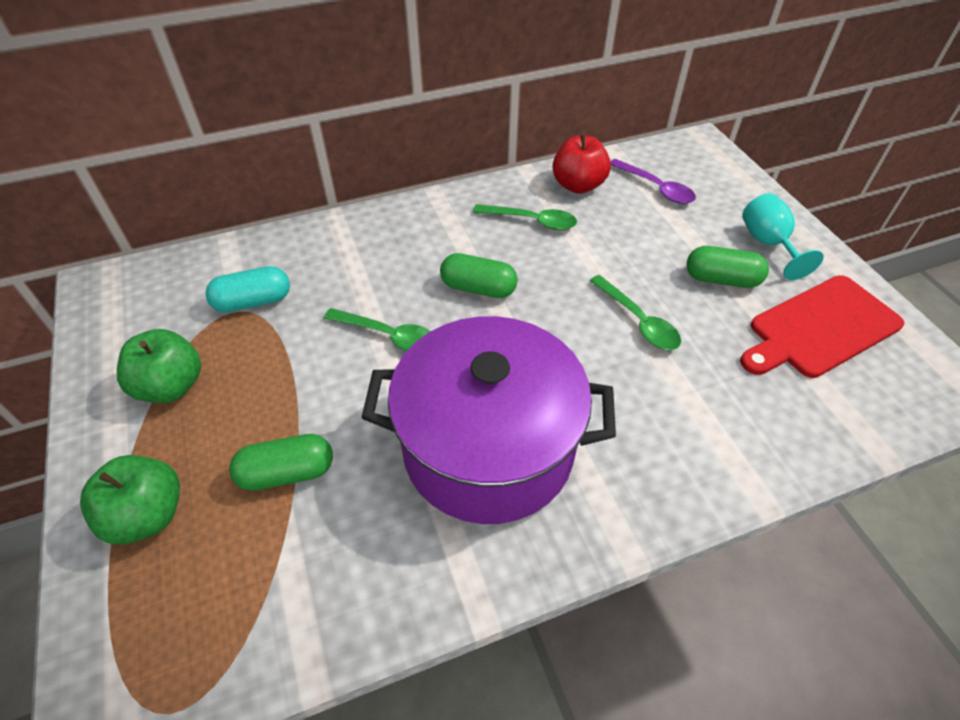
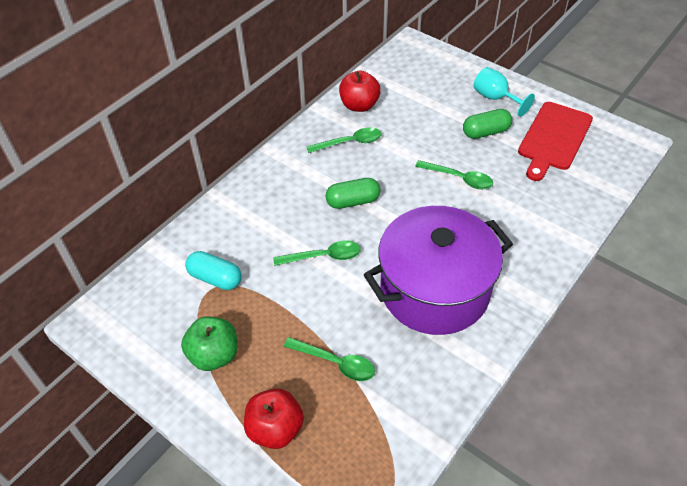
camera: 30 degrees left, 0 degrees up
(148, 515) = (275, 429): green apple -> red apple
(253, 302) = (215, 278): turquoise capsule -> turquoise capsule turned 75 degrees clockwise
(287, 473) = (335, 363): green capsule -> green spoon
(656, 188) = (407, 87): purple spoon -> none

